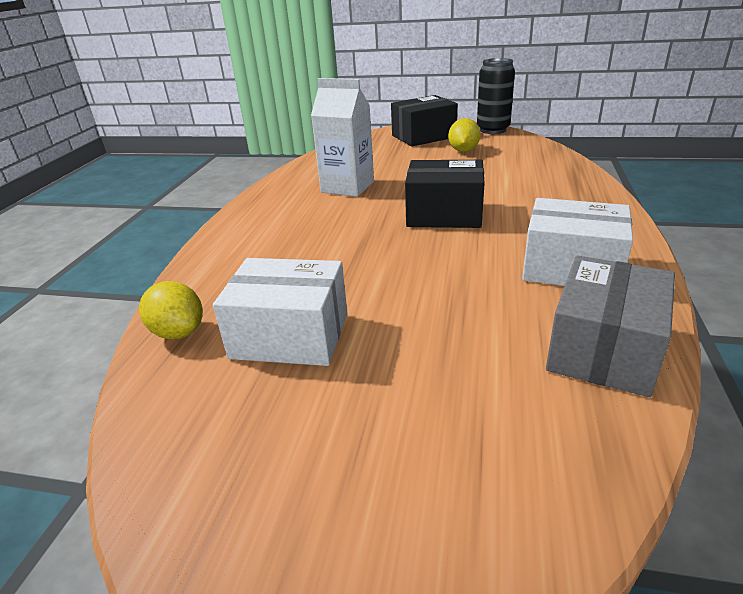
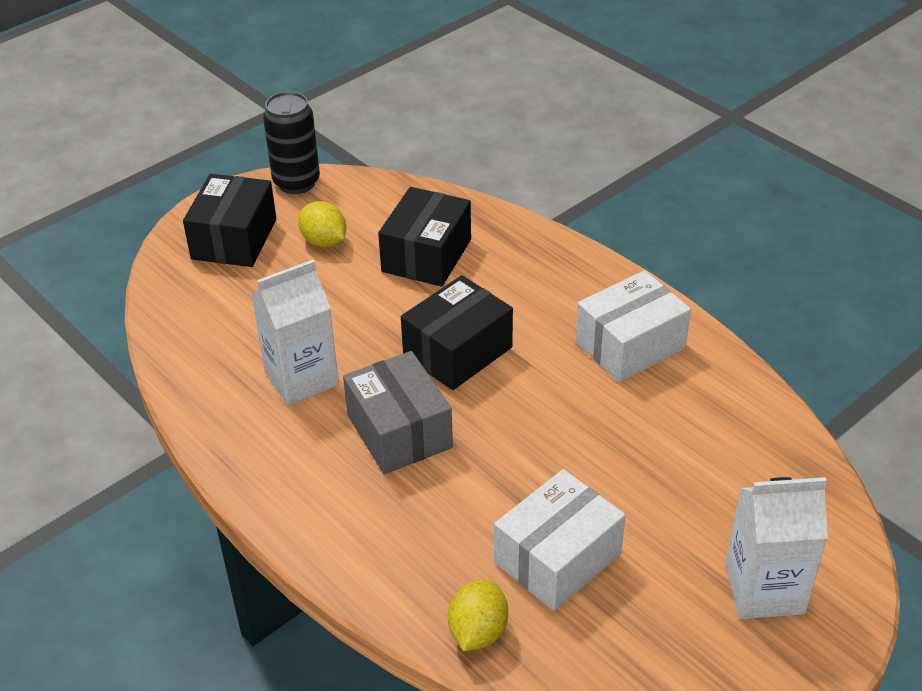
camera: 55 degrees left, 10 degrees up
(178, 332) = (478, 631): yellow lemon -> yellow lemon turned 60 degrees counterclockwise
(379, 494) = (764, 589): none -> white carton
(508, 174) = (426, 255): none -> black box
(603, 349) = (733, 405): grey box -> grey box (399, 431)

